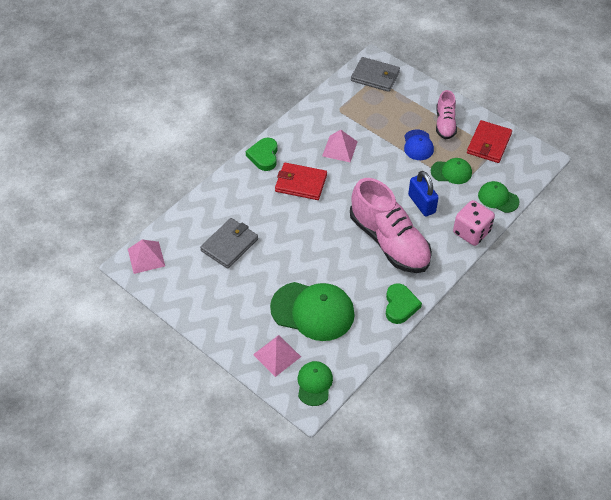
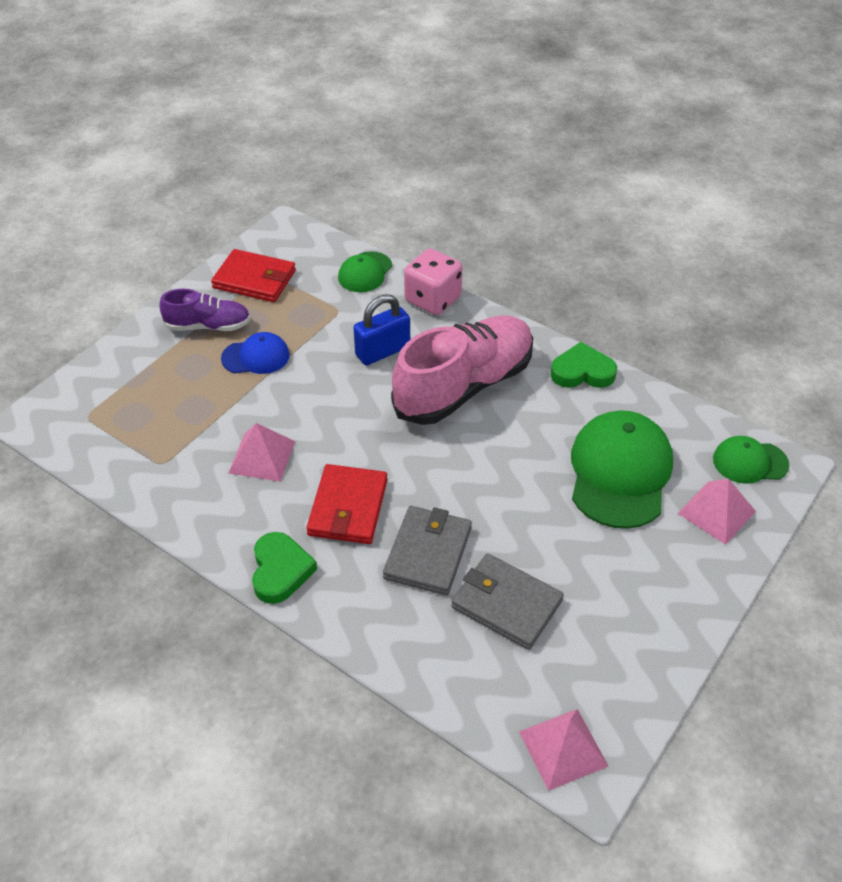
camera: 95 degrees left, 5 degrees down
(264, 156) = (280, 571): green heart -> green heart turned 90 degrees counterclockwise
(375, 76) = (79, 415): grey wallet -> grey wallet (428, 553)
(445, 124) = (208, 326): pink shoe -> purple shoe
(451, 172) = (315, 319): green cap -> none

